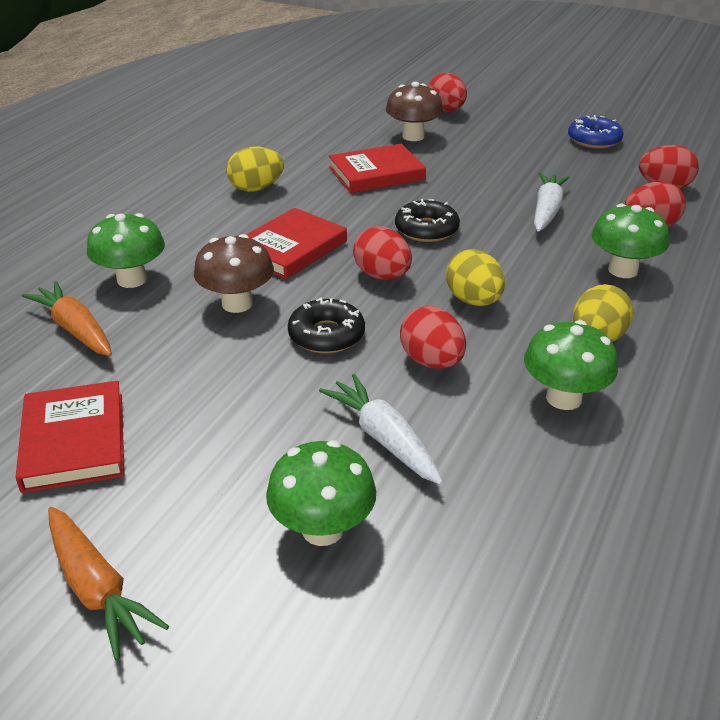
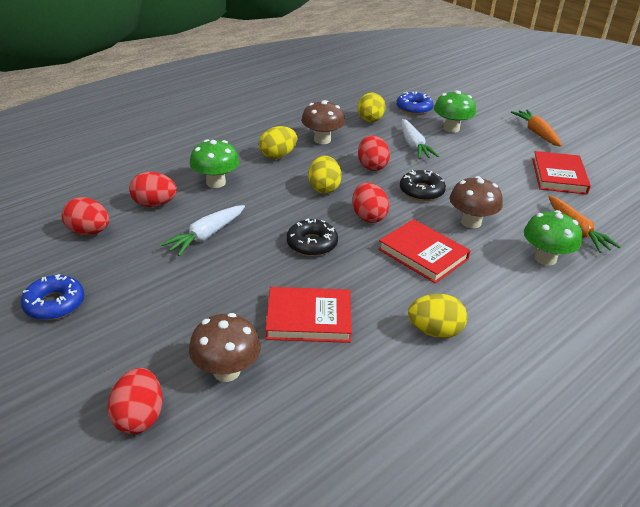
camera: 160 degrees left, 0 degrees up
(291, 248) = (423, 254): red book -> red book turned 75 degrees clockwise
(448, 590) = (414, 108): none -> blue donut
(520, 493) = (370, 120): none -> yellow egg
(563, 398) = (322, 140): green mushroom -> brown mushroom

